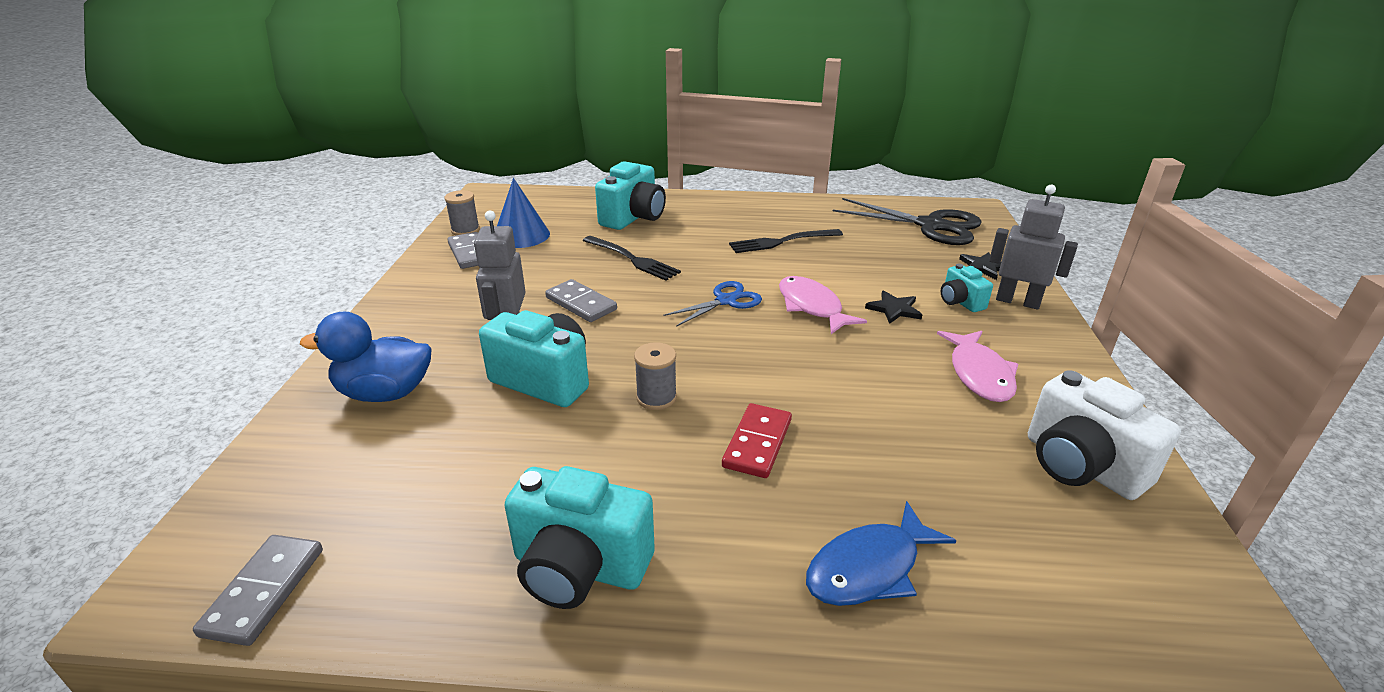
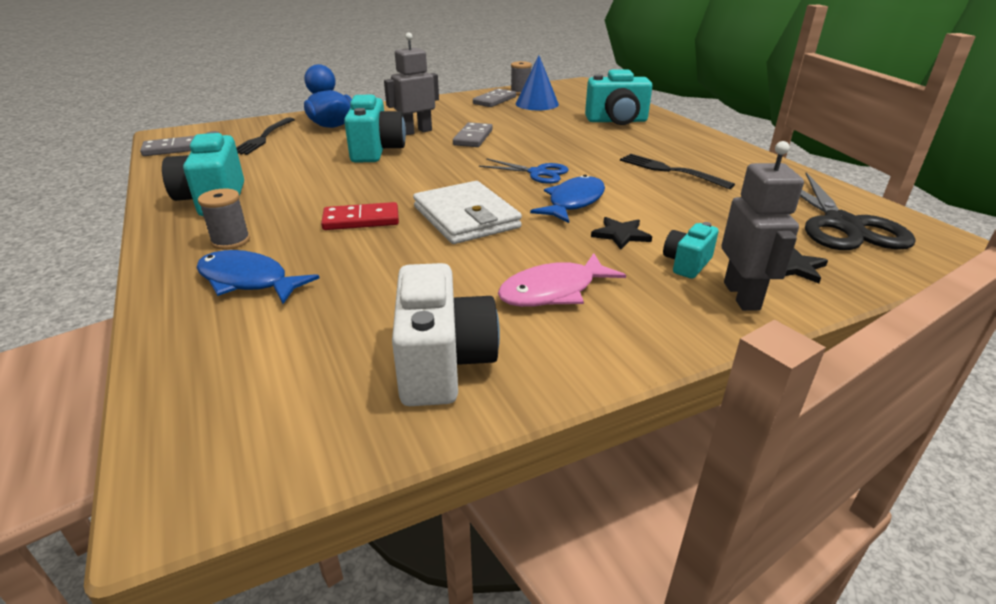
camera: 60 degrees right, 0 degrees up
(632, 259) = (554, 135): black fork -> black fork (263, 138)
(656, 398) = (386, 181): grey spool -> grey spool (231, 241)
(802, 373) = (466, 217): none -> white wallet
(812, 306) = (573, 202): pink fish -> blue fish
(1080, 466) = (443, 363): white camera -> white camera turned 150 degrees clockwise

